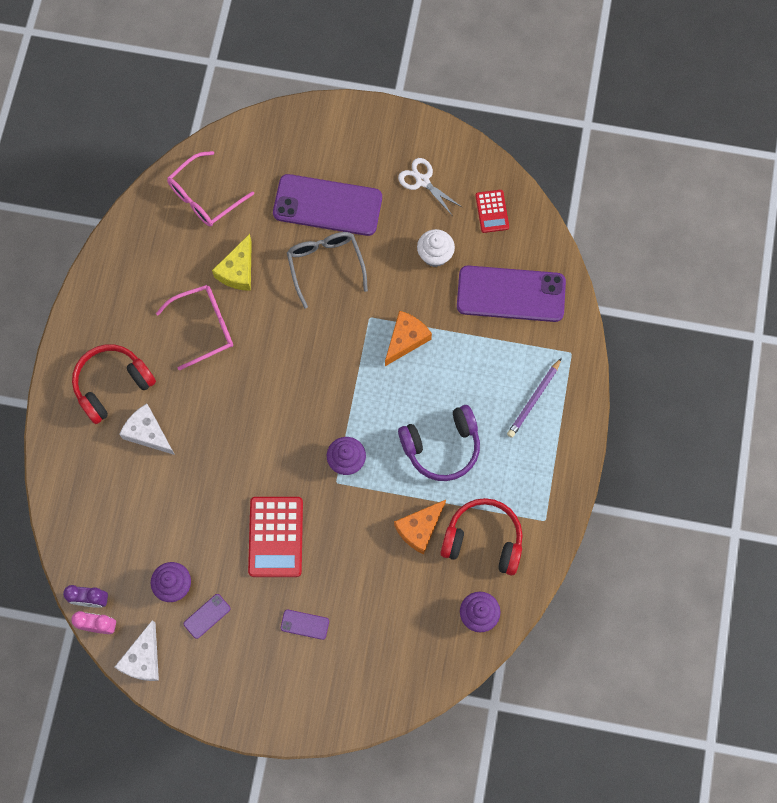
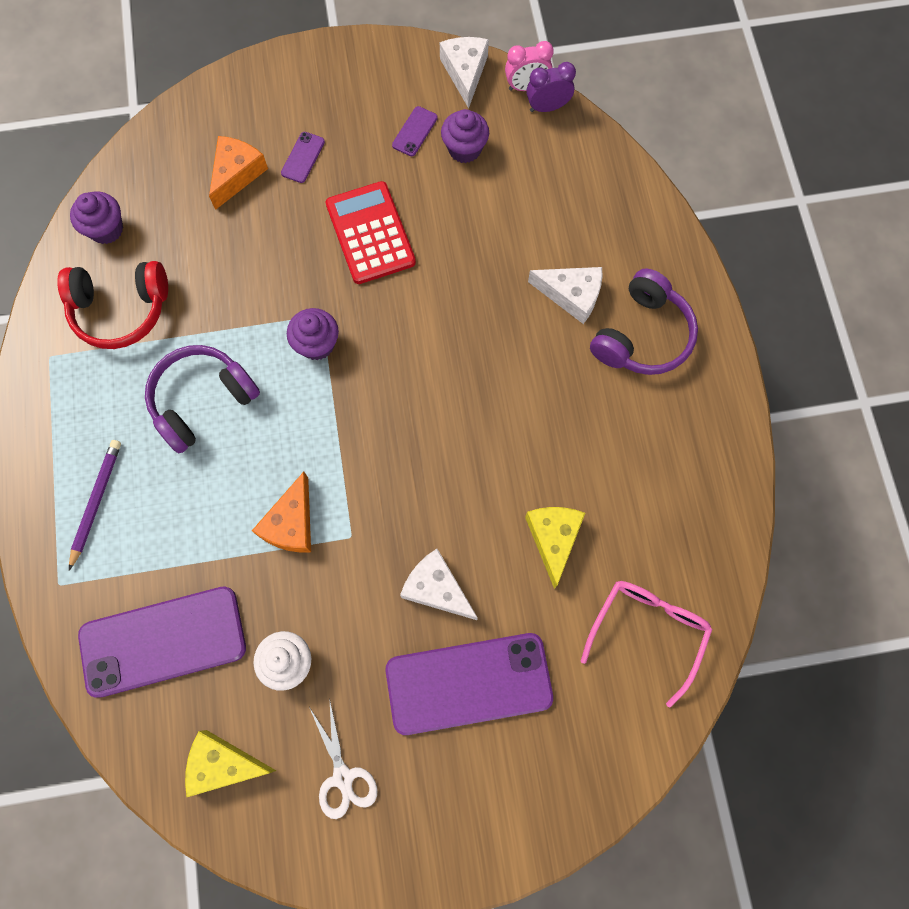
camera: 160 degrees right, 0 degrees up
(112, 385) = (642, 335): red headphones -> purple headphones
(203, 327) = (564, 445): pink glasses -> none
(305, 624) = (303, 157): purple phone -> purple phone turned 60 degrees counterclockwise
(325, 266) = (436, 588): grey glasses -> white cheese
(419, 528) = (202, 297): orange cheese -> orange cheese (237, 174)
(422, 181) = (343, 777): white scissors -> white scissors turned 45 degrees clockwise
(492, 211) = (223, 764): red calculator -> yellow cheese

